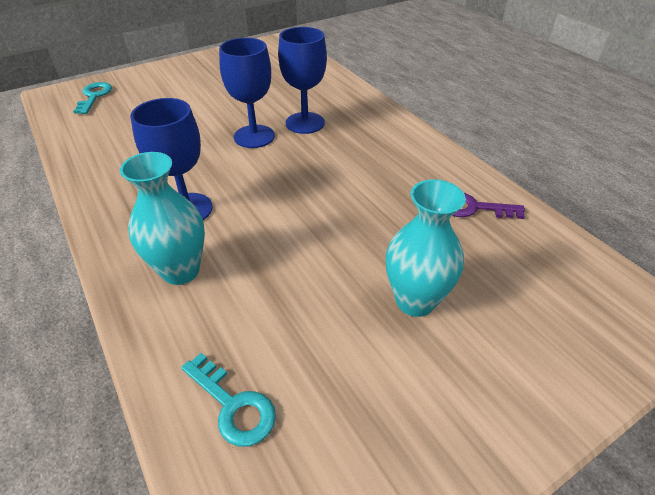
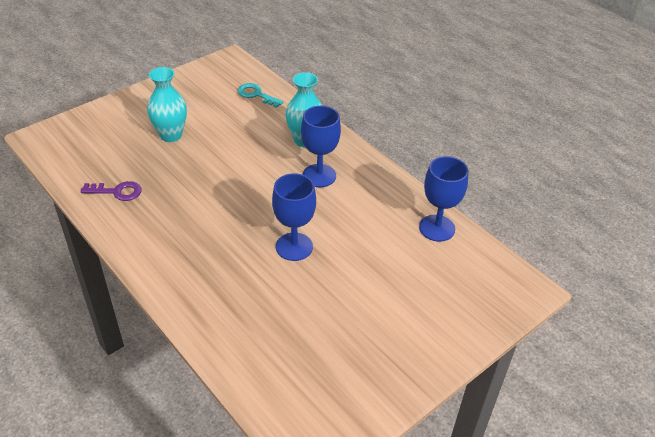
camera: 170 degrees right, 0 degrees up
(94, 96) = (483, 290): turquoise key -> none
(305, 123) = (250, 268): blue goblet -> blue goblet (437, 228)

